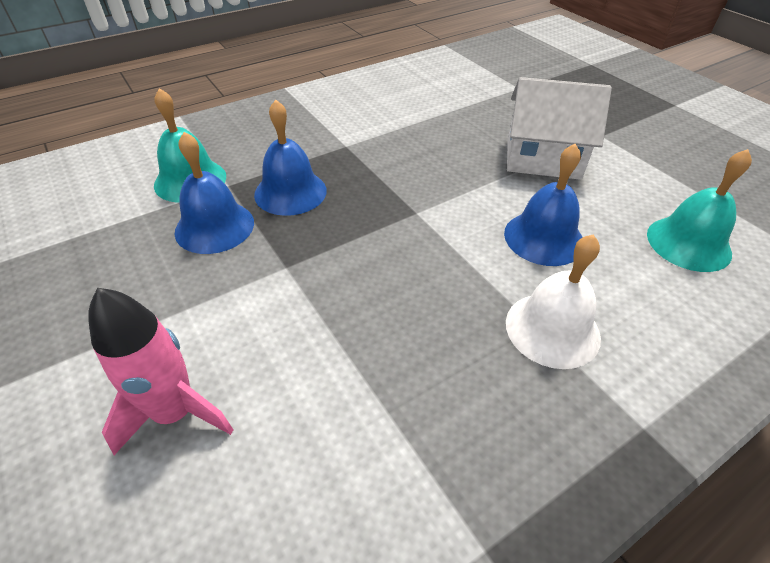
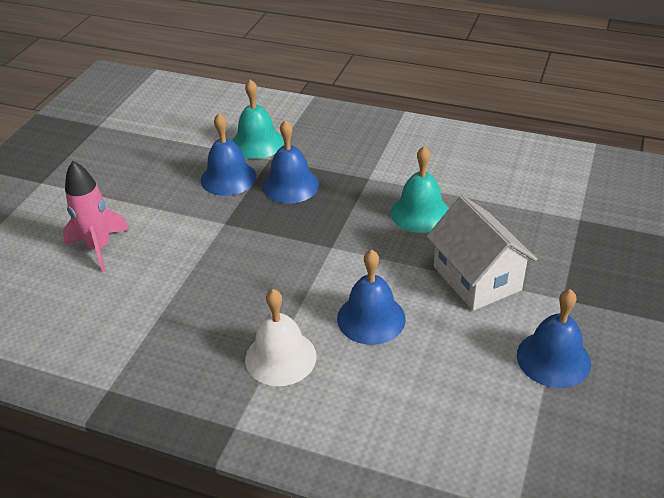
camera: 55 degrees right, 5 degrees down
(667, 171) = (553, 359): none -> blue bell
(688, 243) = (453, 400): turquoise bell -> turquoise bell (420, 213)

